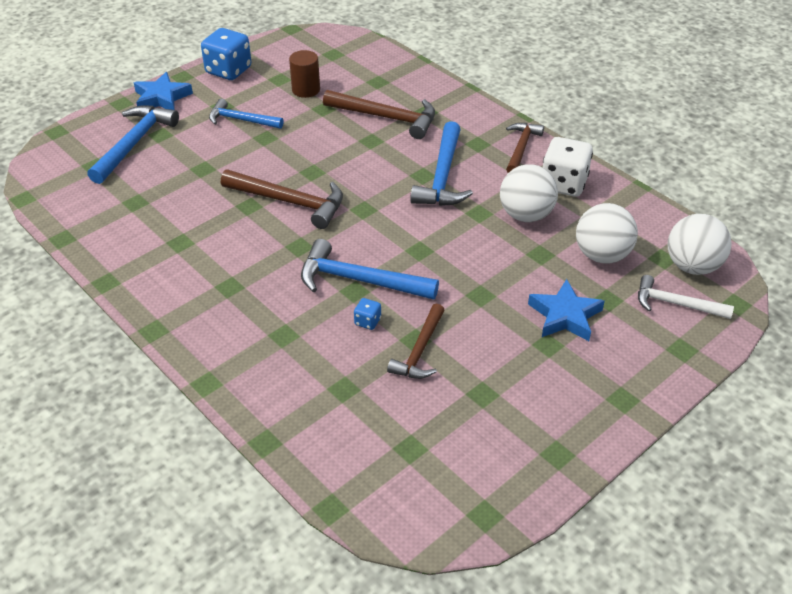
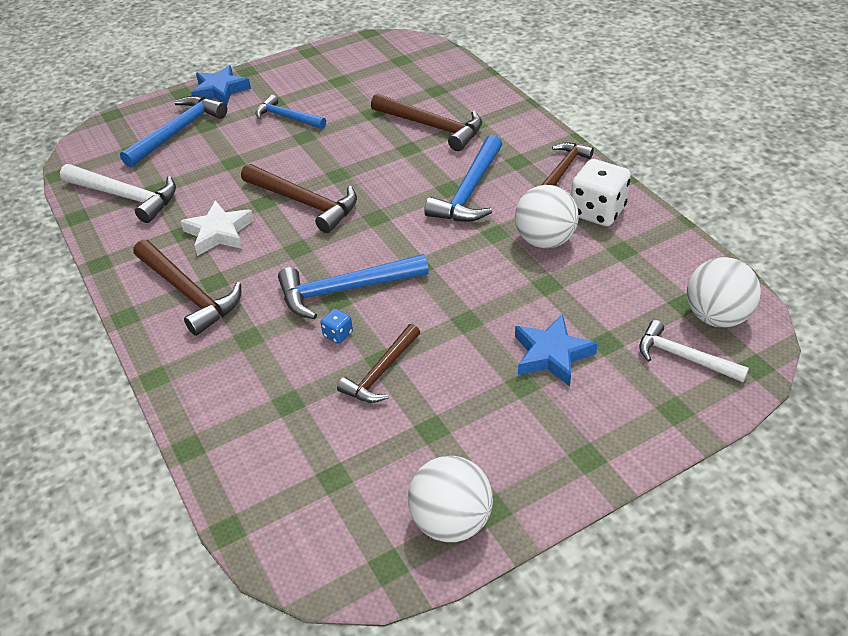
camera: 15 degrees right, 0 degrees up
(106, 214) = (125, 197): none -> white hammer
(209, 301) = (188, 293): none -> brown hammer
(216, 239) = (219, 233): none -> white star
(228, 70) = (293, 69): blue dice -> none
(306, 90) = (361, 93): brown cylinder -> none
(359, 280) = (345, 290): blue hammer -> blue hammer turned 45 degrees counterclockwise
(602, 255) = (615, 293): white ball -> white ball (451, 521)

